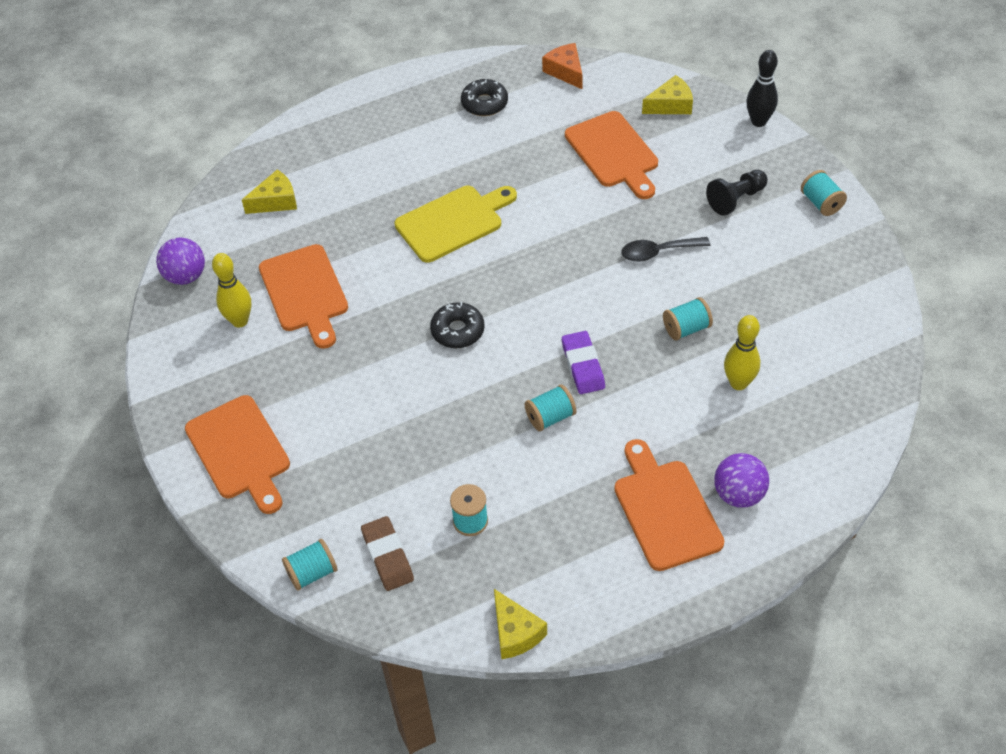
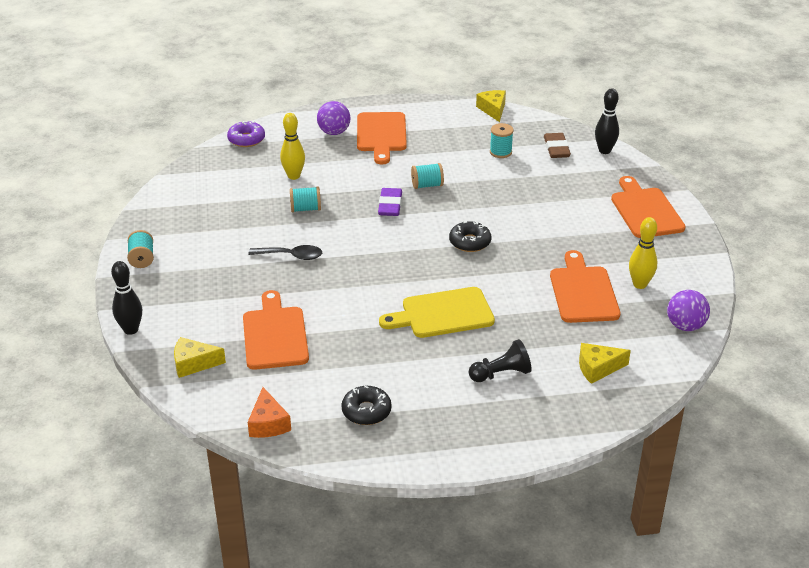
camera: 165 degrees left, 15 degrees down
(312, 573) = (604, 151): turquoise spool -> black bowling pin
(736, 199) = (203, 276): black pawn -> black pawn (501, 374)
(854, 439) = (246, 139): none -> purple donut

